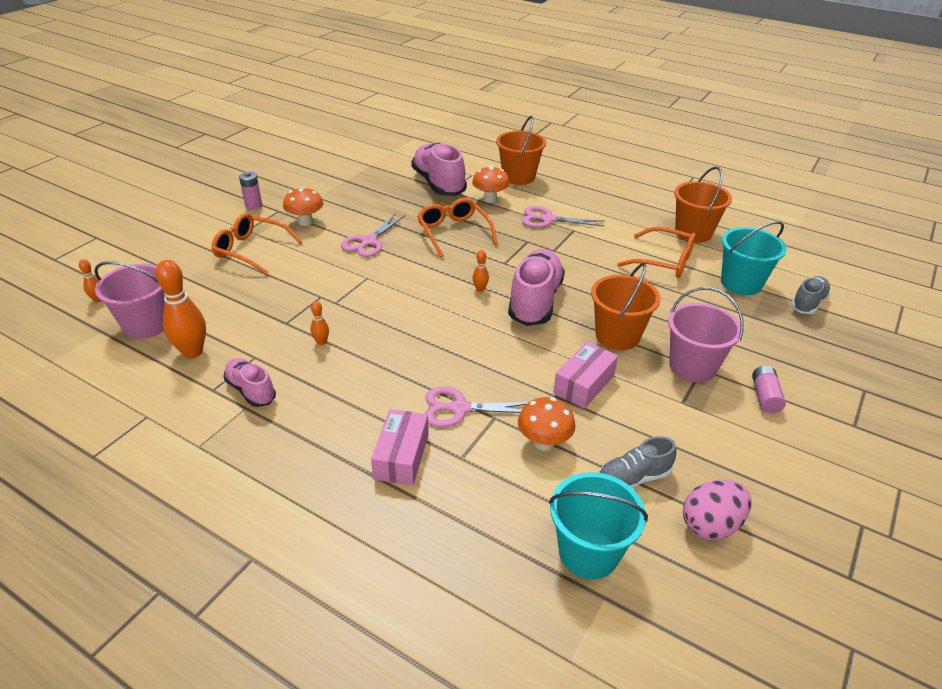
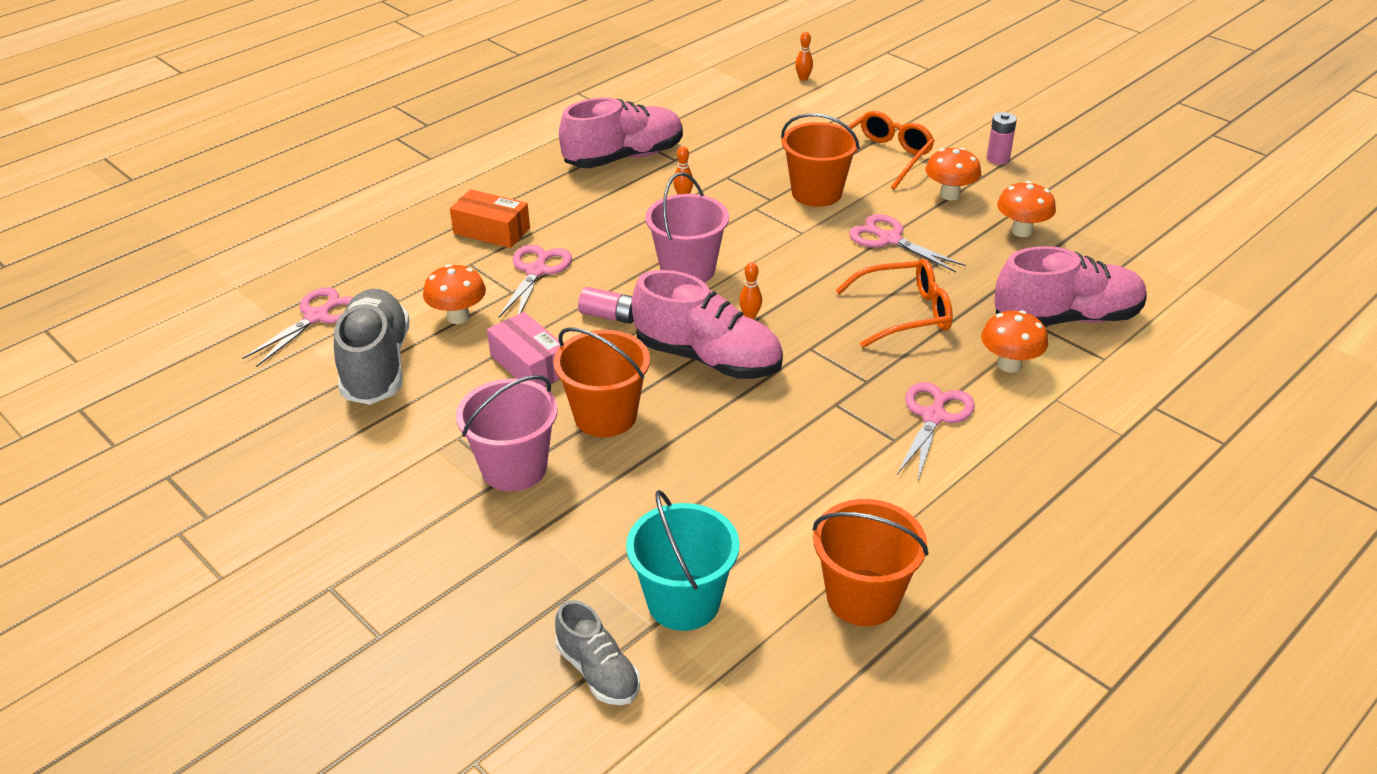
camera: 105 degrees right, 0 degrees up
(146, 325) = (751, 104): pink bucket -> pink bucket (688, 270)
(192, 352) = (696, 128): orange bowling pin -> none
(251, 390) = (624, 157): pink shoe -> pink shoe, size x1.78
(348, 197) = (1021, 231): none -> orange mushroom
(401, 456) = (491, 231): pink box -> orange box
(518, 177) = (1097, 413): orange bucket -> orange bucket (816, 193)
(588, 552) = (317, 317): turquoise bucket -> pink scissors
(633, 478) = (376, 365): grey shoe -> grey shoe, size x1.78
(663, 261) = (775, 522): orange glasses -> none
(710, 525) = (288, 401): pink egg -> none
(765, 397) = (426, 518): pink battery -> pink battery (609, 316)

